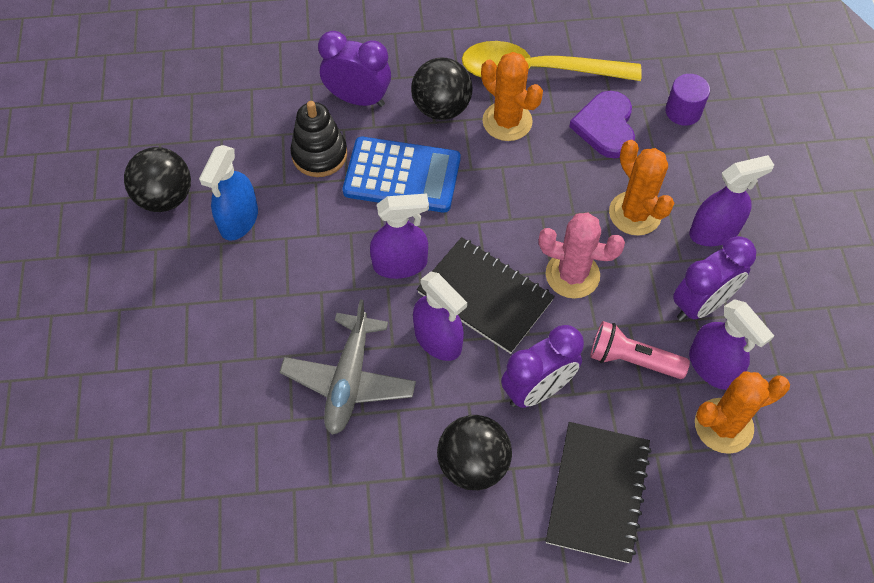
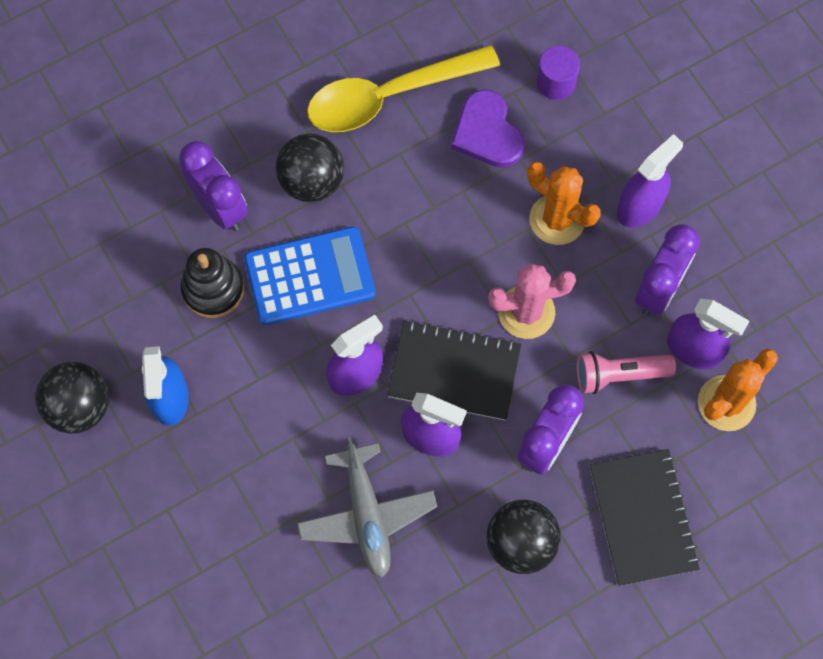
camera: 25 degrees left, 10 degrees up
(358, 99) = (220, 207): purple clock -> purple clock turned 60 degrees clockwise
(507, 121) = (386, 168): orange cactus -> none

